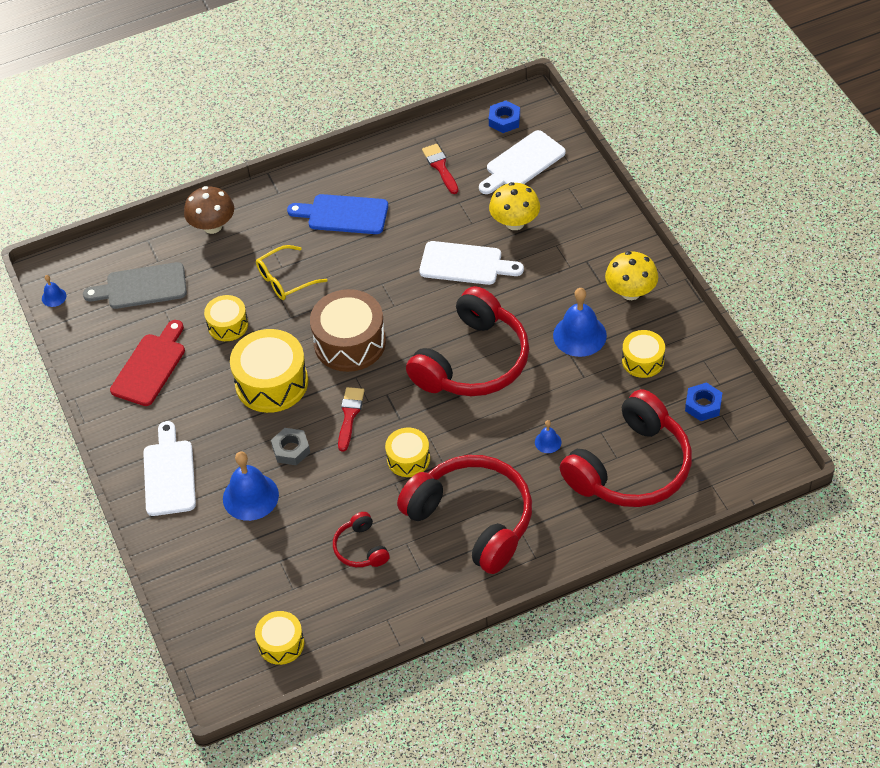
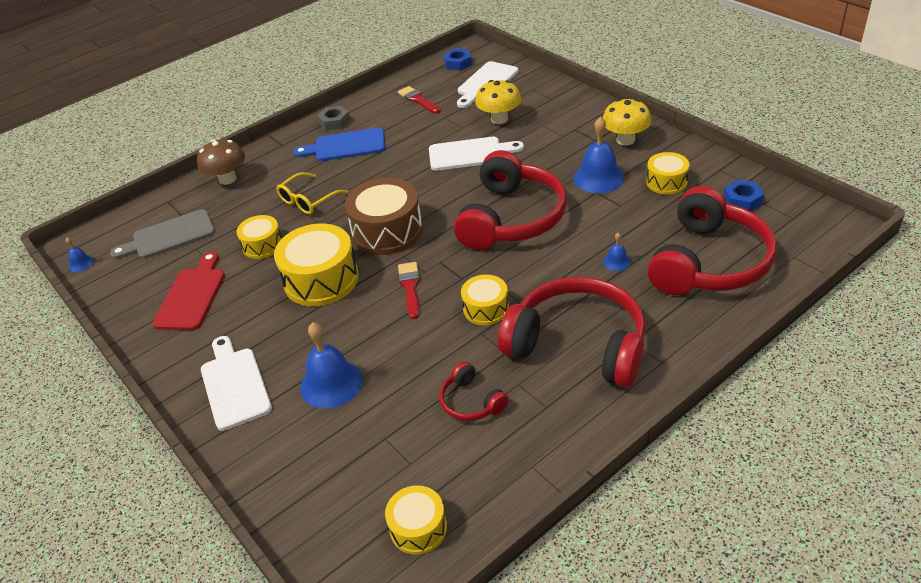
camera: 15 degrees left, 10 degrees down
(291, 450) = (361, 330): grey nut -> grey nut (334, 122)

